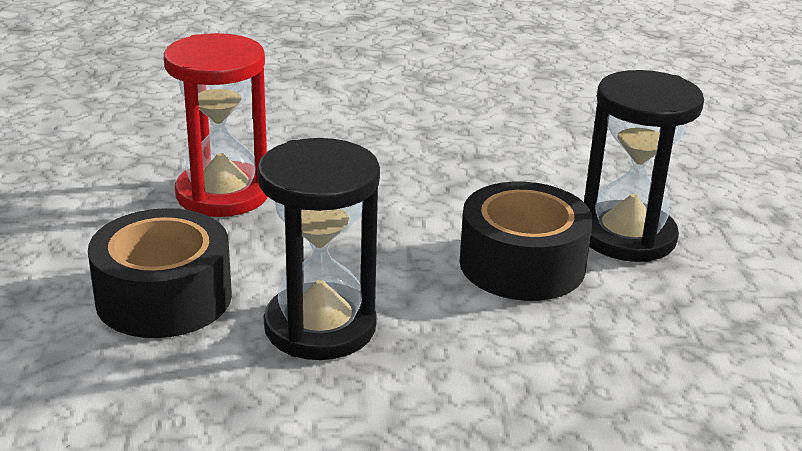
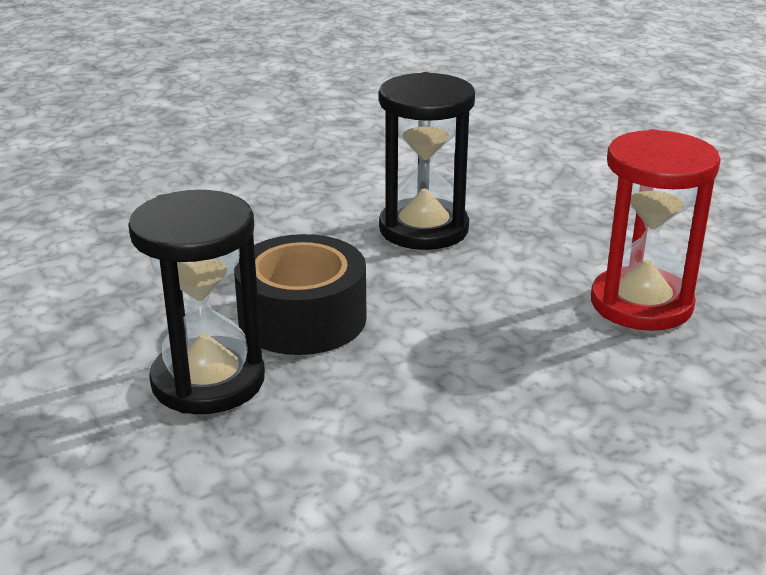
camera: 155 degrees right, 0 degrees up
(164, 297) = (553, 217): black tape -> none

